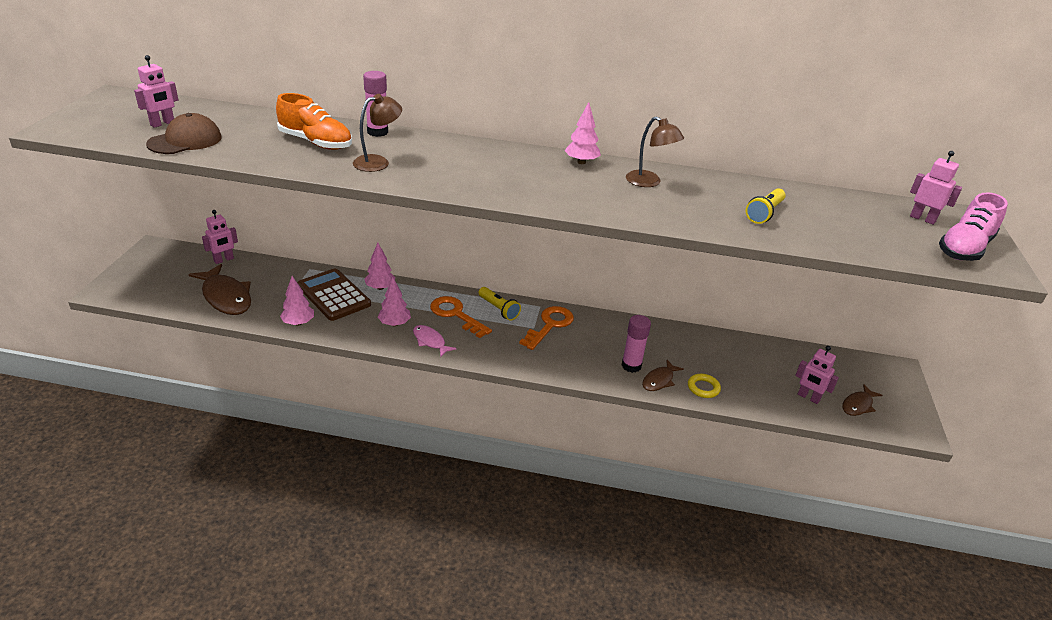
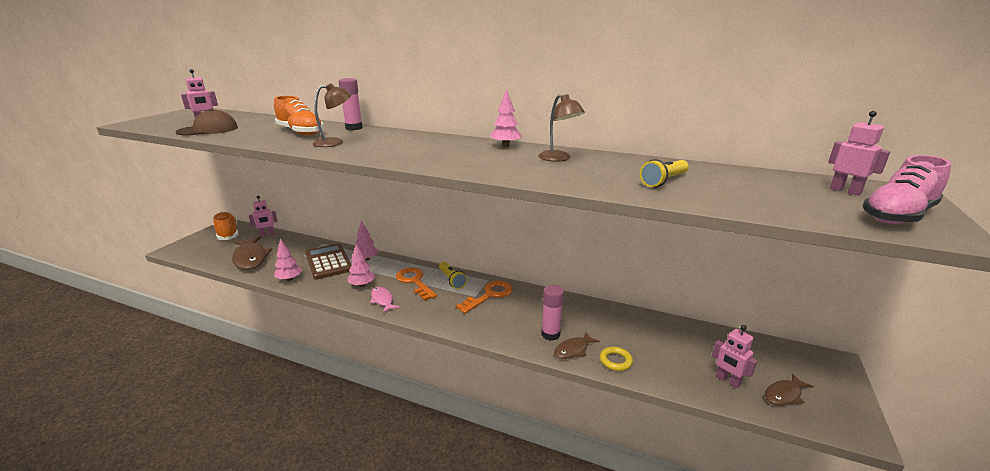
camera: 15 degrees right, 10 degrees down
(165, 261) = (228, 234): none -> orange shoe

